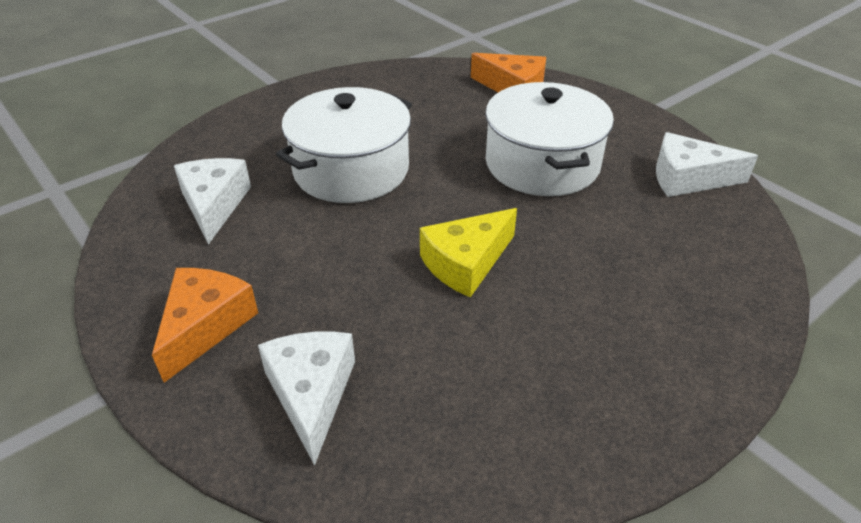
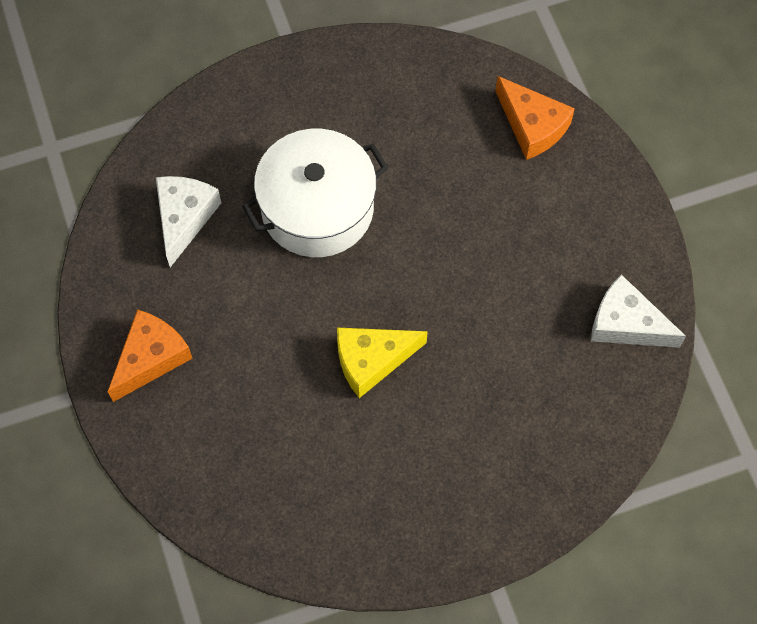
camera: 20 degrees right, 25 degrees up
(311, 394) = (211, 447): white cheese -> none
(542, 164) = (499, 258): white pot -> none

